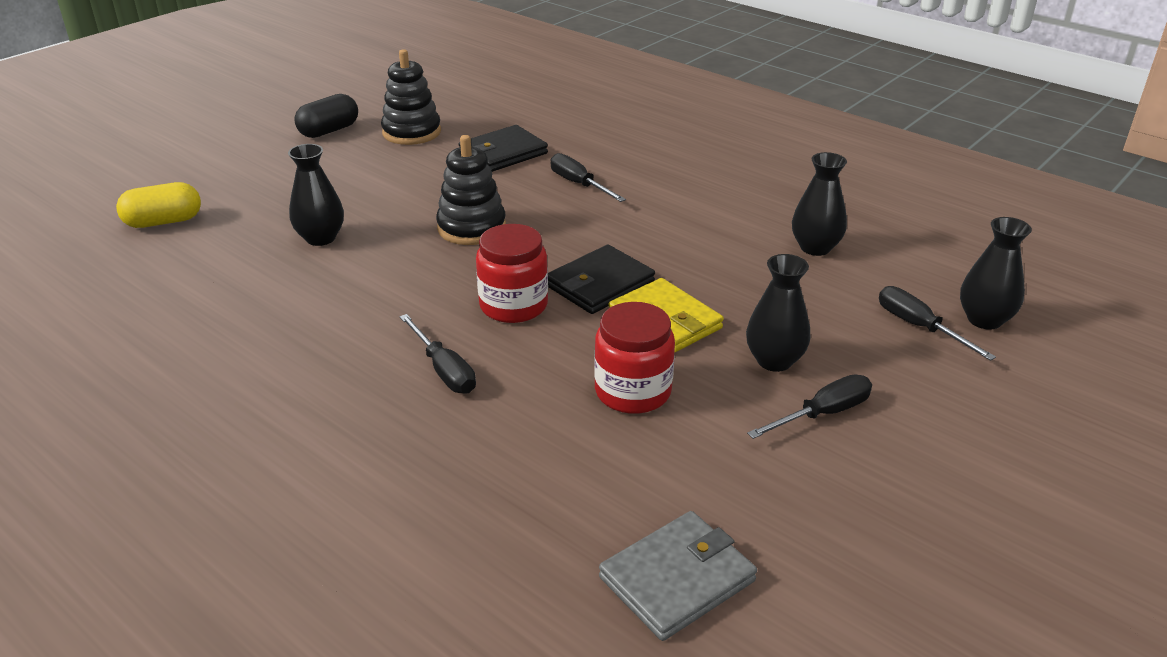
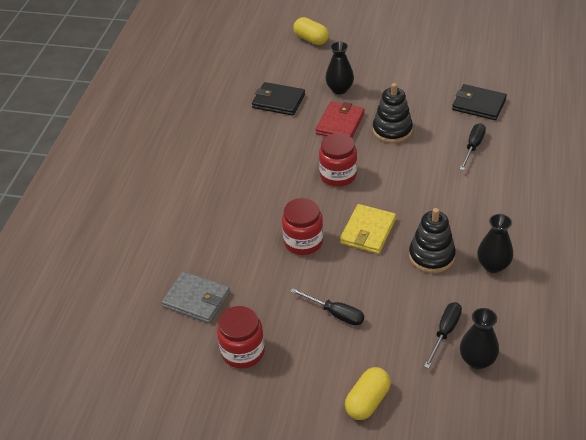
camera: 65 degrees right, 10 degrees up
(329, 131) = (438, 36): black capsule -> none
(399, 264) = (340, 123): none -> red wallet
(411, 132) = (467, 63): black stacking toy -> black stacking toy (431, 256)
(444, 370) = (274, 176): black screwdriver -> none
(599, 284) = (381, 195): black wallet -> black wallet (278, 101)
(774, 360) = (366, 282): black vase -> none
(853, 557) = (243, 351): none -> red jar
(1029, 446) = (367, 401): none -> yellow capsule

